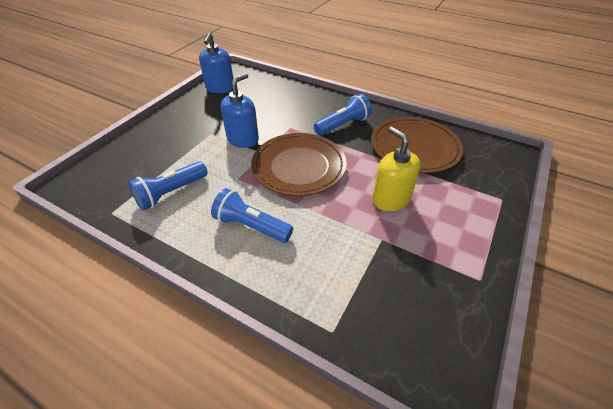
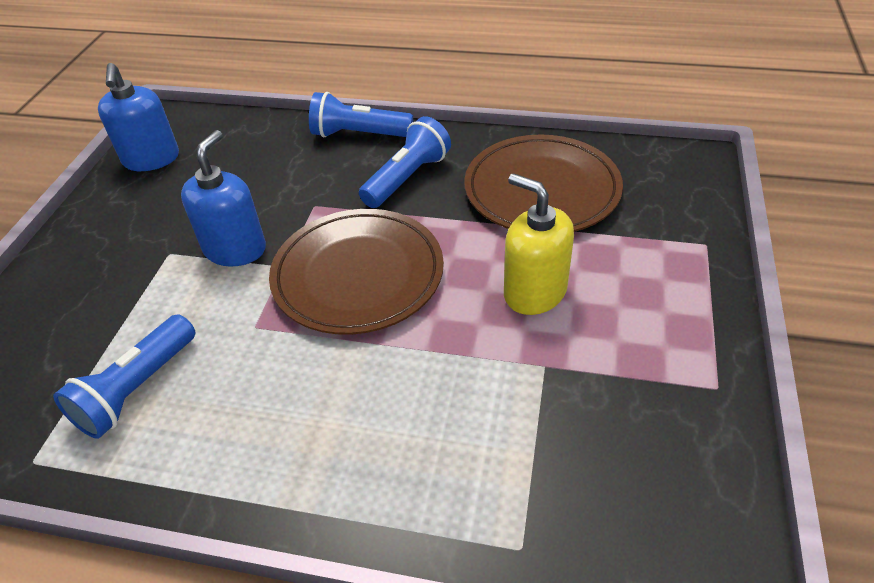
camera: 15 degrees left, 0 degrees up
(251, 226) = (314, 408): blue flashlight -> blue flashlight (359, 134)

